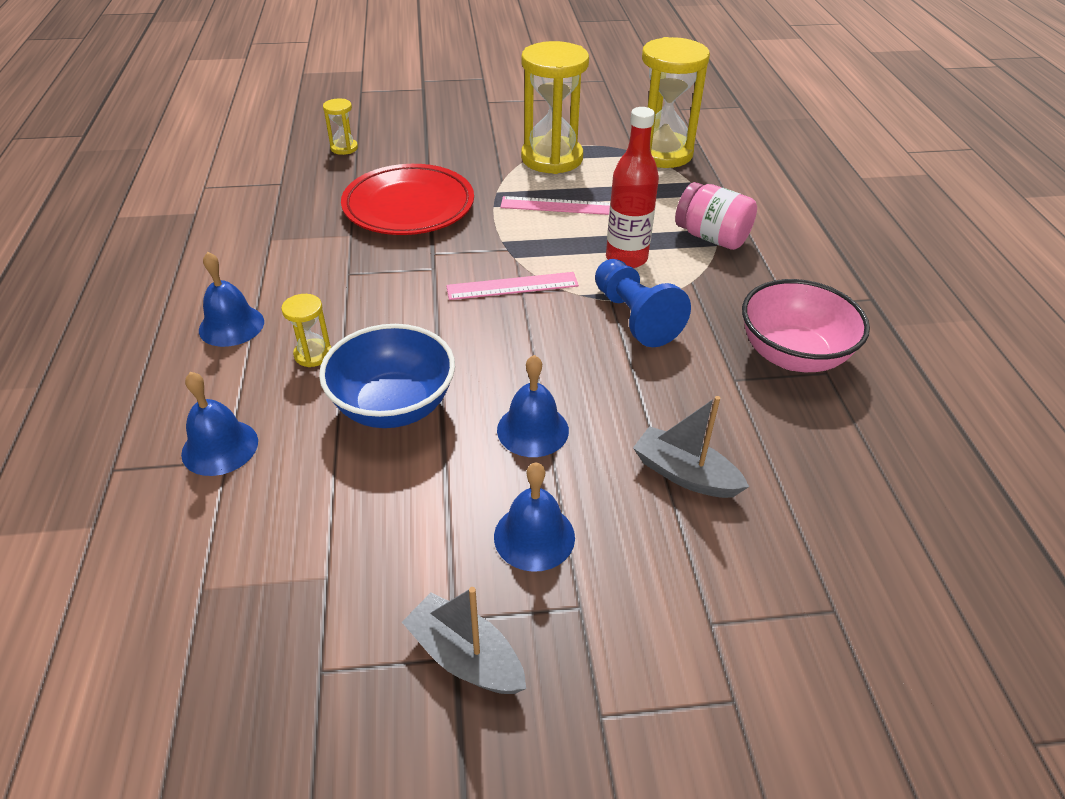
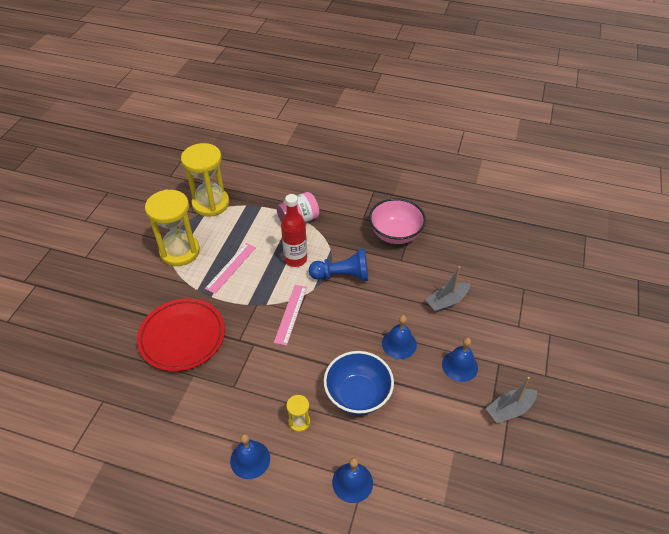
camera: 65 degrees left, 5 degrees up
(344, 148) = (84, 352): yellow hourglass -> none

